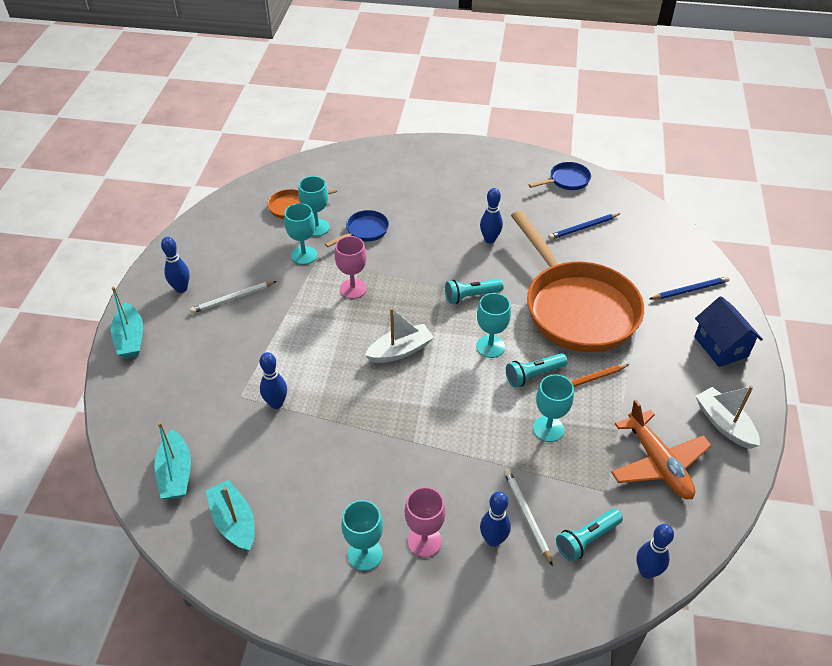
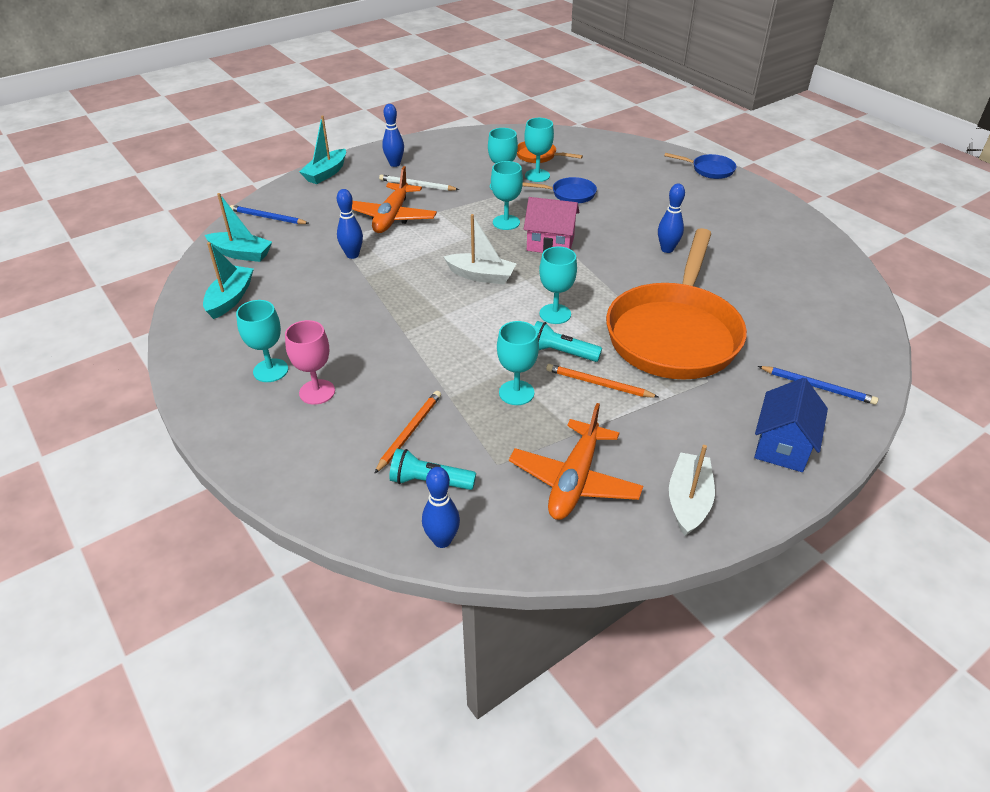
camera: 45 degrees right, 5 degrees down
(176, 473) = (241, 254): turquoise boat -> turquoise boat turned 105 degrees counterclockwise
(256, 344) = (392, 217): none -> orange plane
(353, 289) = (506, 222): pink goblet -> turquoise goblet
(410, 287) = (550, 244): none -> pink house
(471, 296) = (591, 275): turquoise flashlight -> none
(493, 540) = (362, 427): blue bowling pin -> none
(526, 516) = (409, 432): white pencil -> orange pencil
(566, 180) = (810, 247): blue pan -> blue pan (709, 170)
(583, 228) = (772, 285): blue pencil -> blue pencil (268, 217)

